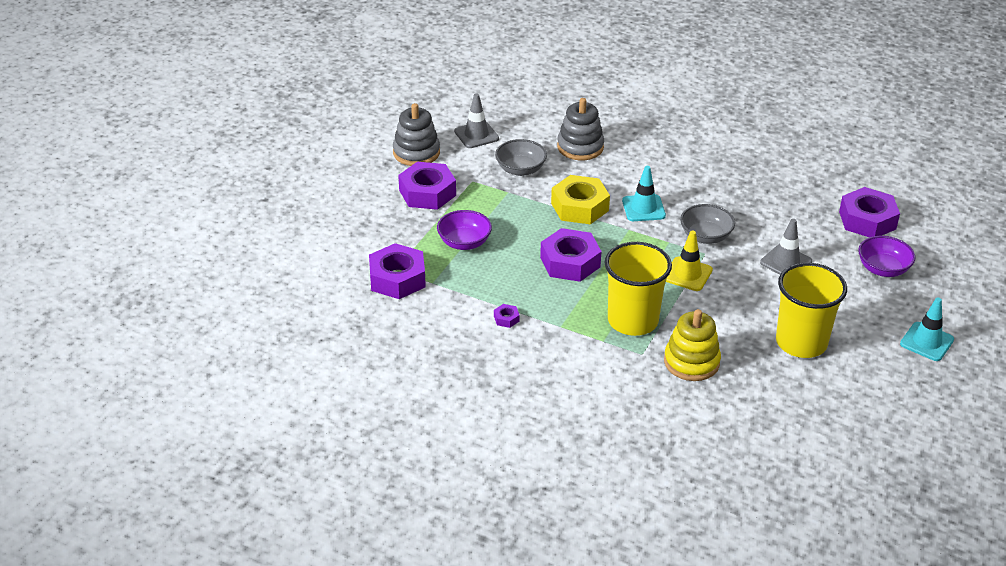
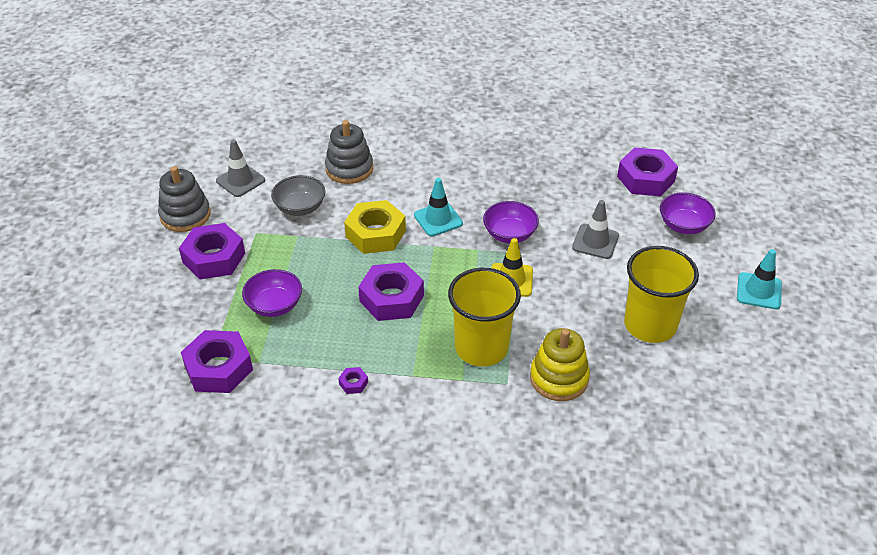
camera: 20 degrees left, 5 degrees up
(705, 236) = (509, 234): grey bowl -> purple bowl

